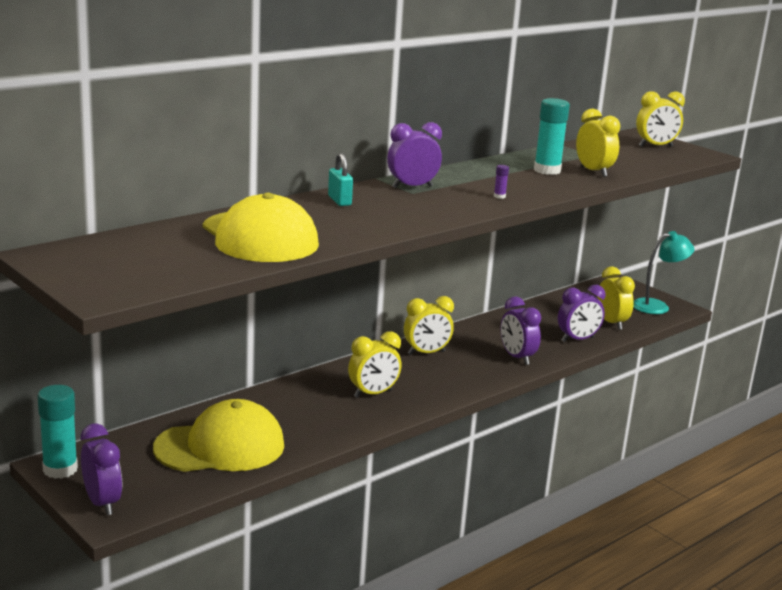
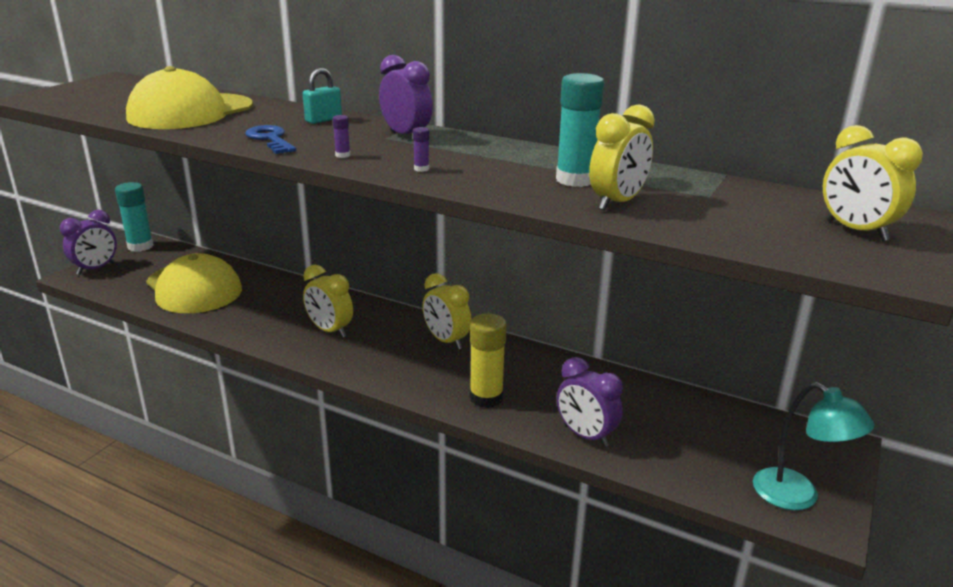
camera: 70 degrees right, 5 degrees up
(386, 222) = (270, 139): none -> blue key
(450, 209) = (342, 155): none -> purple glue stick
(517, 357) = (486, 398): purple clock -> yellow glue stick
(611, 323) = (675, 458): yellow clock -> none

